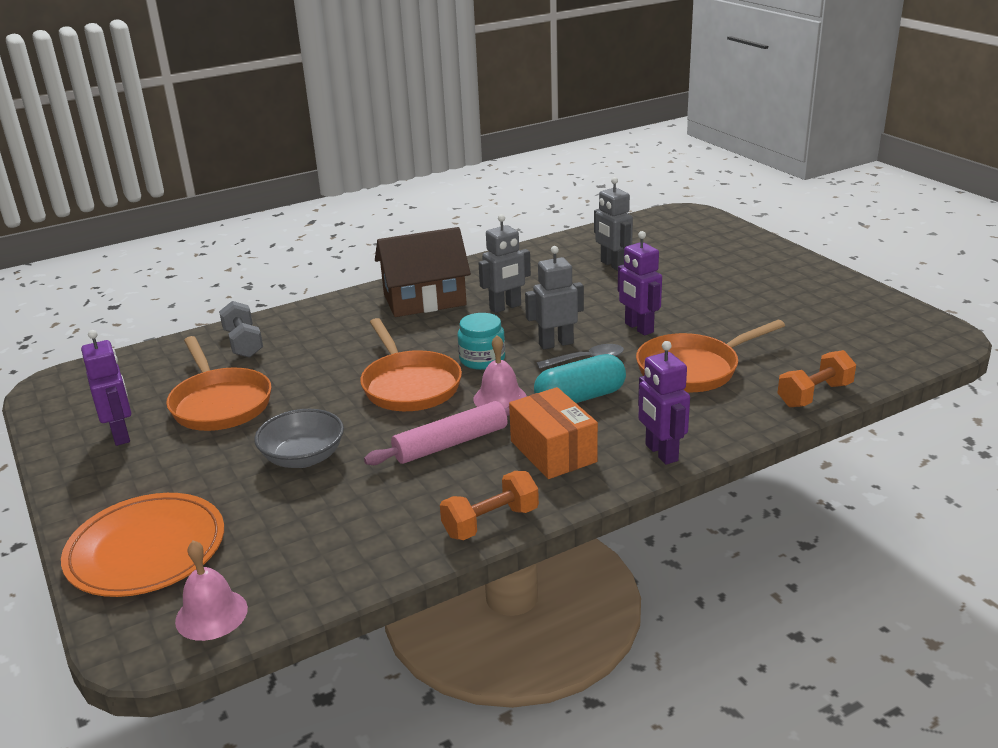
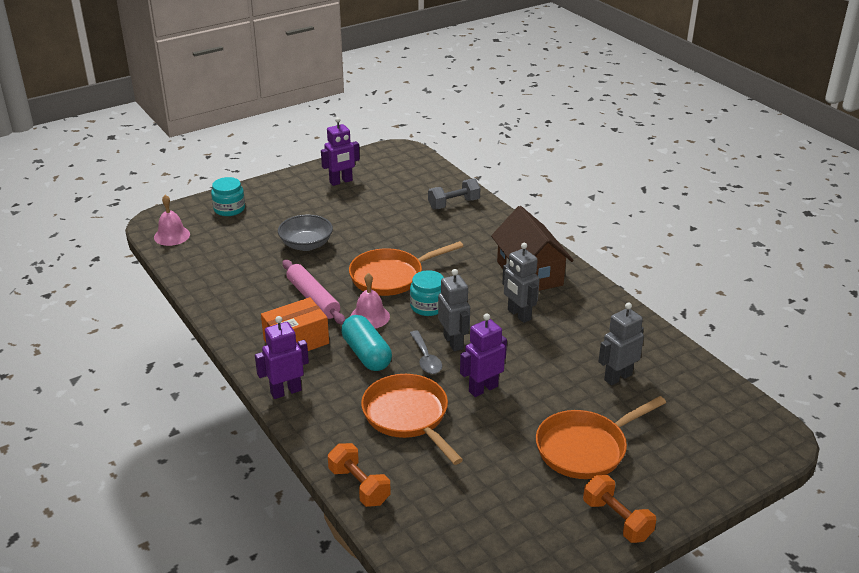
camera: 85 degrees right, 5 degrees up
(146, 549) = (229, 209): orange plate -> turquoise jar
(220, 403) = (373, 207): orange pan -> orange pan (585, 448)
(490, 522) = (223, 318): orange dumbbell -> orange dumbbell (617, 520)

